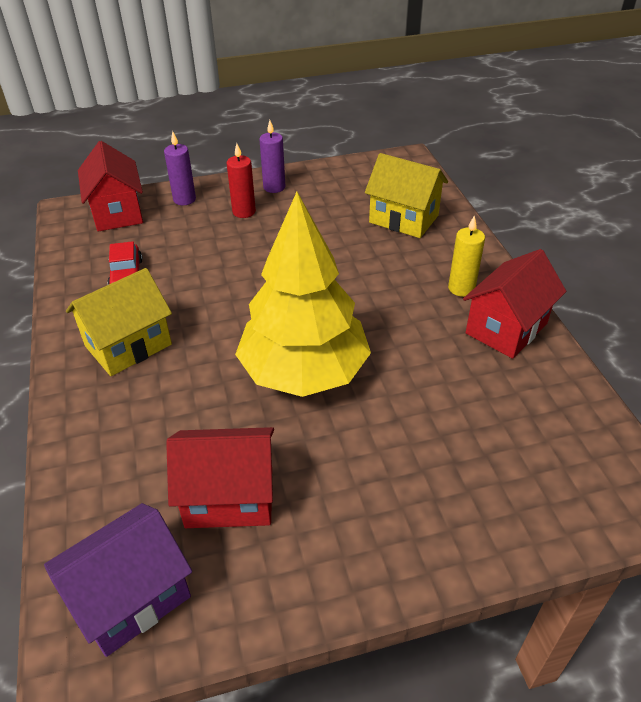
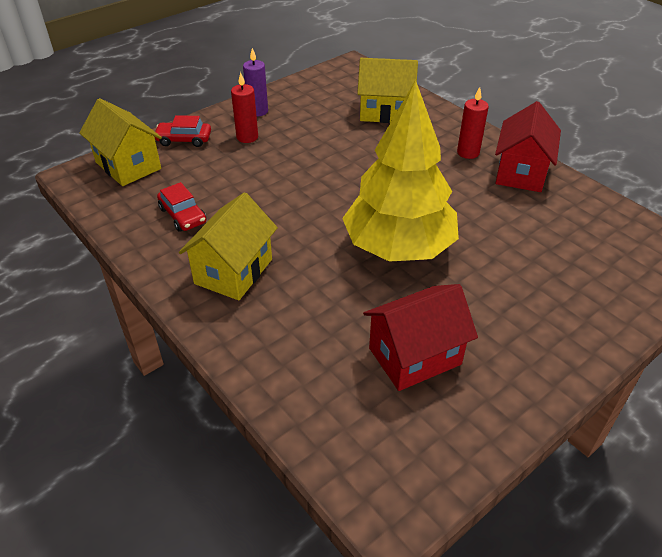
camera: 25 degrees left, 0 degrees up
(117, 212) = (128, 165): red house -> yellow house
(131, 597) = (398, 456): purple house -> none
(184, 199) = (184, 139): purple candle -> red car
(461, 288) = (468, 152): yellow candle -> red candle

